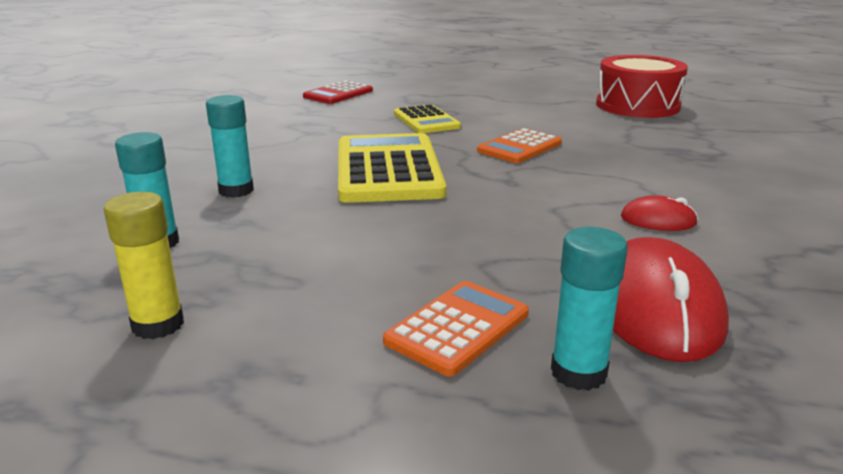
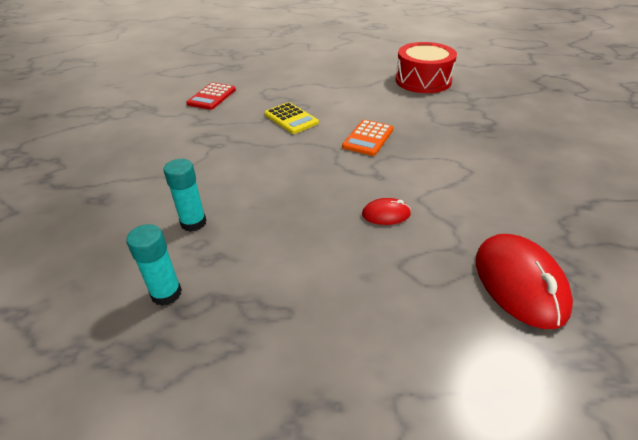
camera: 15 degrees left, 15 degrees up
(158, 325) = (215, 381): yellow glue stick -> none
(388, 169) = (291, 178): yellow calculator -> none
(458, 328) = (414, 331): orange calculator -> none
(578, 372) = (502, 353): turquoise glue stick -> none
(658, 220) = (485, 198): red mouse -> red mouse (386, 214)

